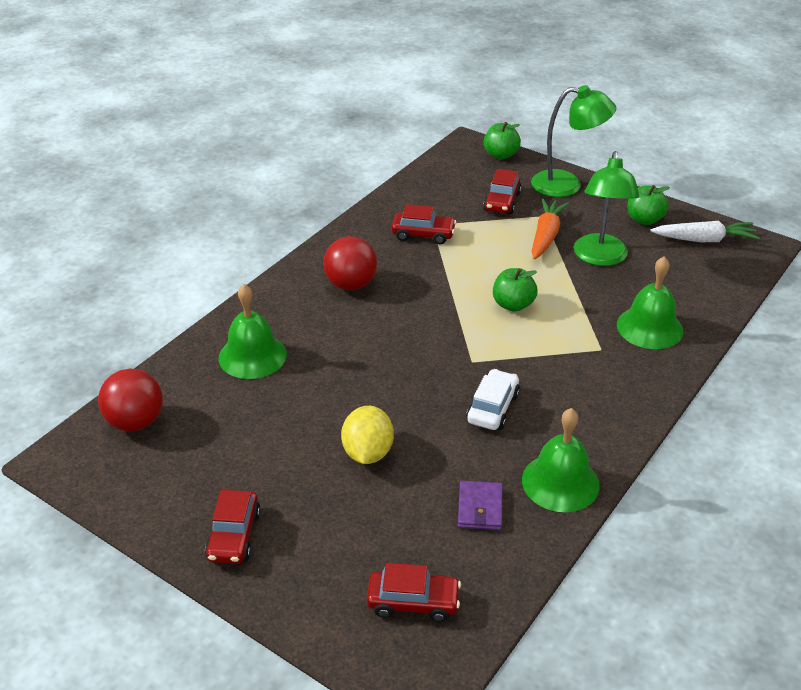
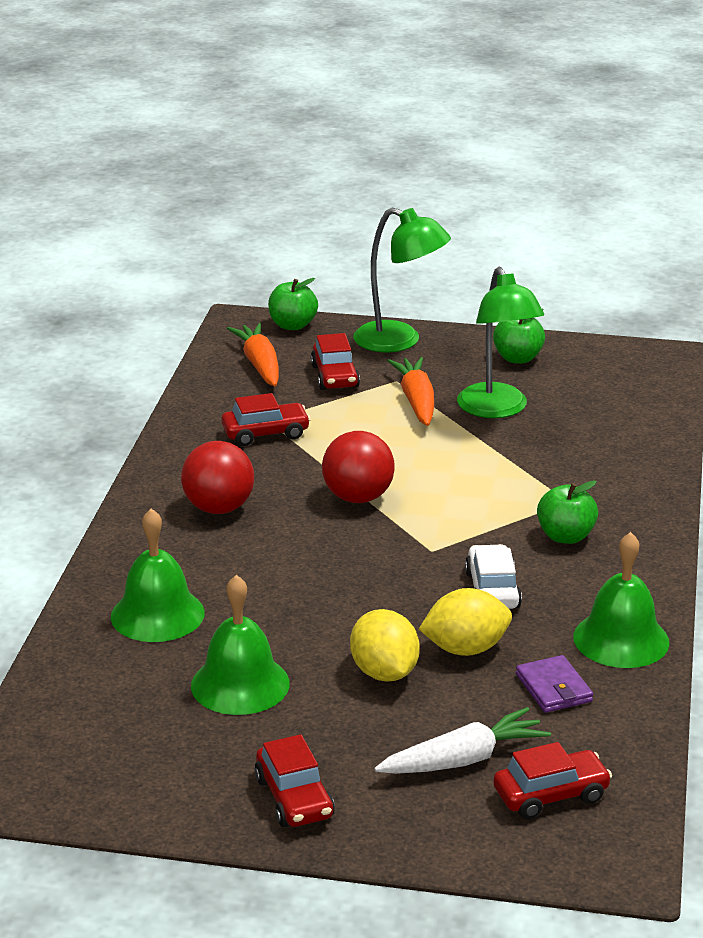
camera: 25 degrees left, 10 degrees down
(135, 422) = (66, 723): red ball -> red ball (358, 497)
(439, 452) = (465, 649): none -> yellow lemon
(457, 180) = (260, 364): none -> orange carrot
(513, 305) = (434, 481): green apple -> green apple (565, 536)
(567, 185) = (400, 341): green lamp -> green lamp turned 45 degrees clockwise
(649, 327) = (605, 466): green bell -> green bell (240, 684)
(704, 240) = (600, 364): white carrot -> white carrot (463, 759)

